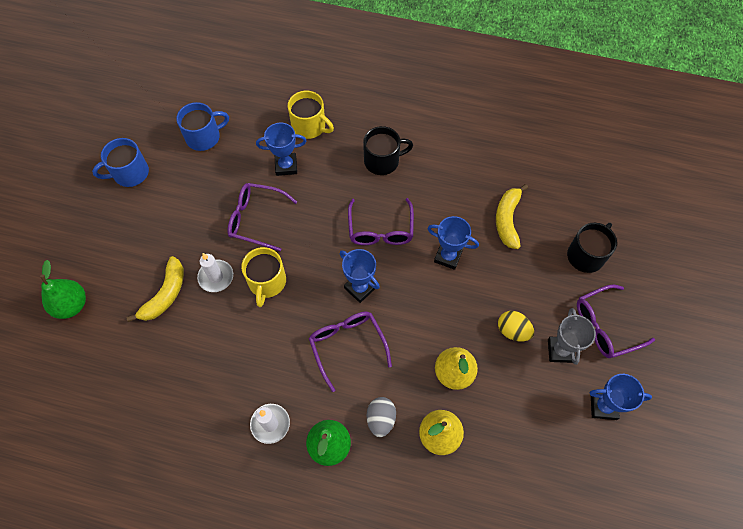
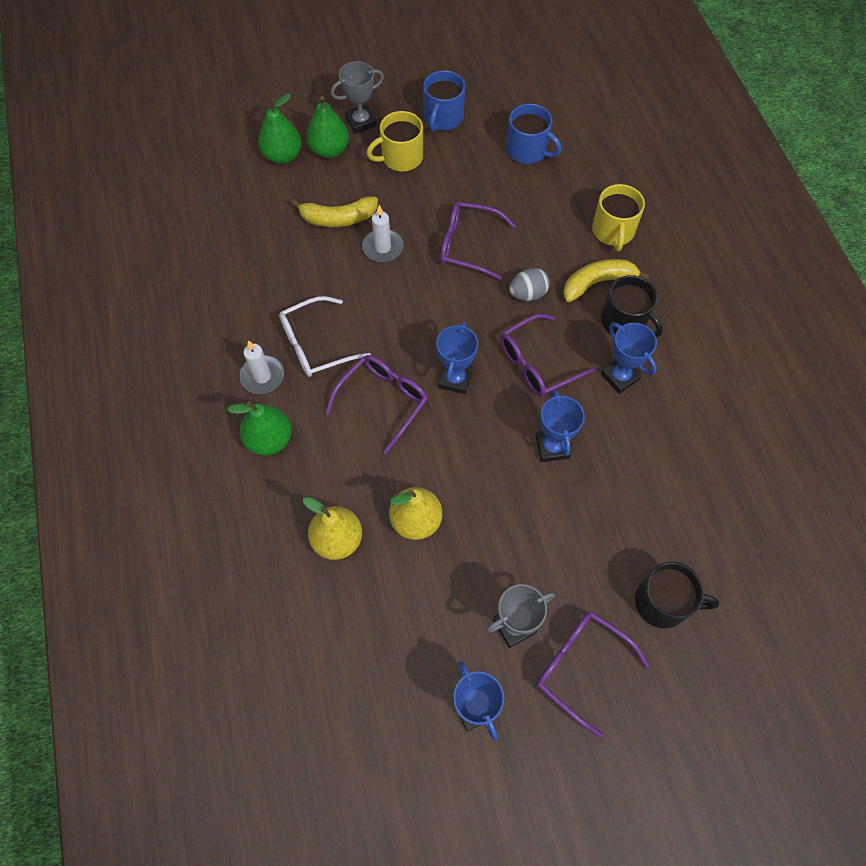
camera: 60 degrees right, 0 degrees up
(86, 230) = (361, 122): none -> grey trophy
(95, 267) = (329, 150): none -> green pear
(130, 173) = (443, 118): blue mug -> blue mug turned 105 degrees counterclockwise
(256, 219) = (468, 245): purple glasses -> purple glasses turned 60 degrees counterclockwise
(267, 282) = (406, 293): yellow mug -> yellow mug (401, 157)
(269, 369) = (316, 345): none -> white glasses
(286, 166) = (548, 237): blue trophy -> blue trophy (620, 376)
(381, 419) = (323, 473): grey egg -> grey egg (528, 294)
(507, 220) = (646, 488): yellow banana -> yellow banana (597, 283)
(512, 331) = (505, 560): yellow egg -> none

